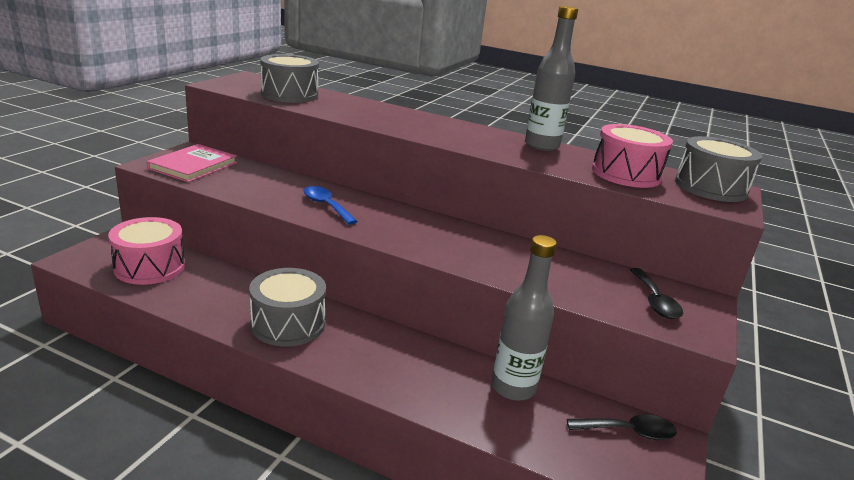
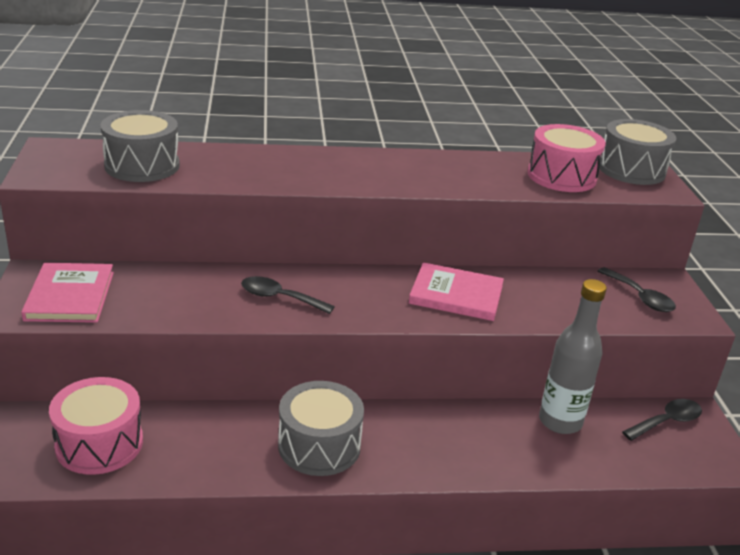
camera: 30 degrees left, 5 degrees up
(326, 206) = (279, 298): blue spoon -> black spoon
(470, 245) = (456, 295): none -> pink book
(541, 146) = (462, 161): grey bottle -> none

